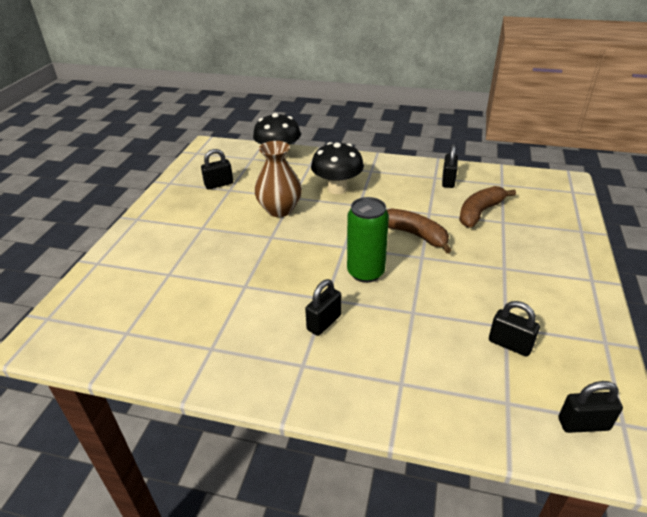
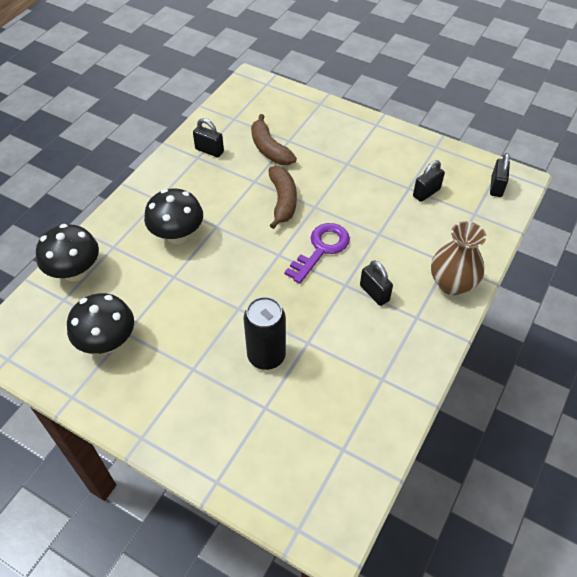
camera: 75 degrees left, 15 degrees up
(219, 184) = (108, 342): black padlock -> black mushroom
(223, 263) = (266, 356): none -> black can
(280, 209) = (192, 292): brown vase -> brown vase (452, 283)
(366, 272) = (321, 249): green can -> purple key
(415, 235) = (283, 201): brown banana -> brown banana turned 120 degrees clockwise

